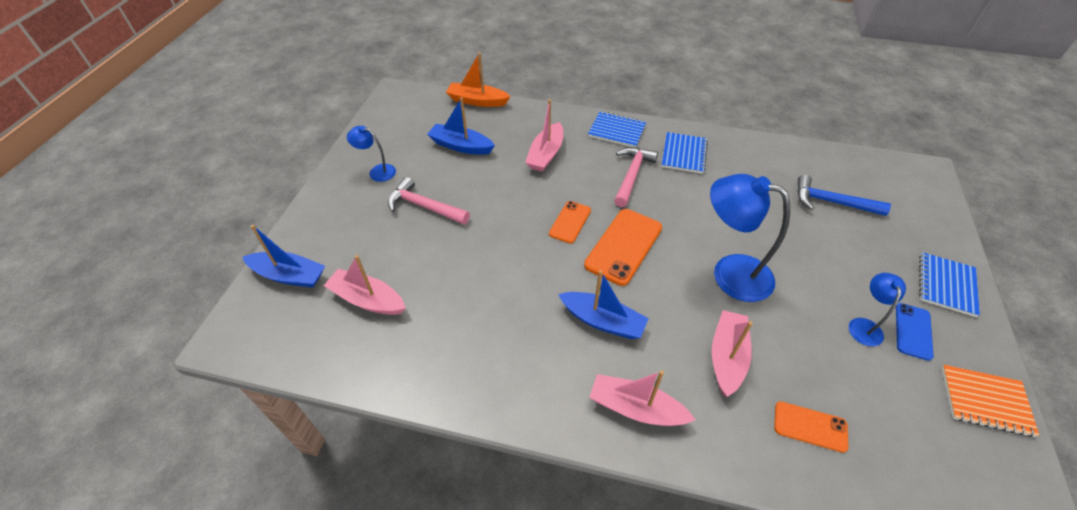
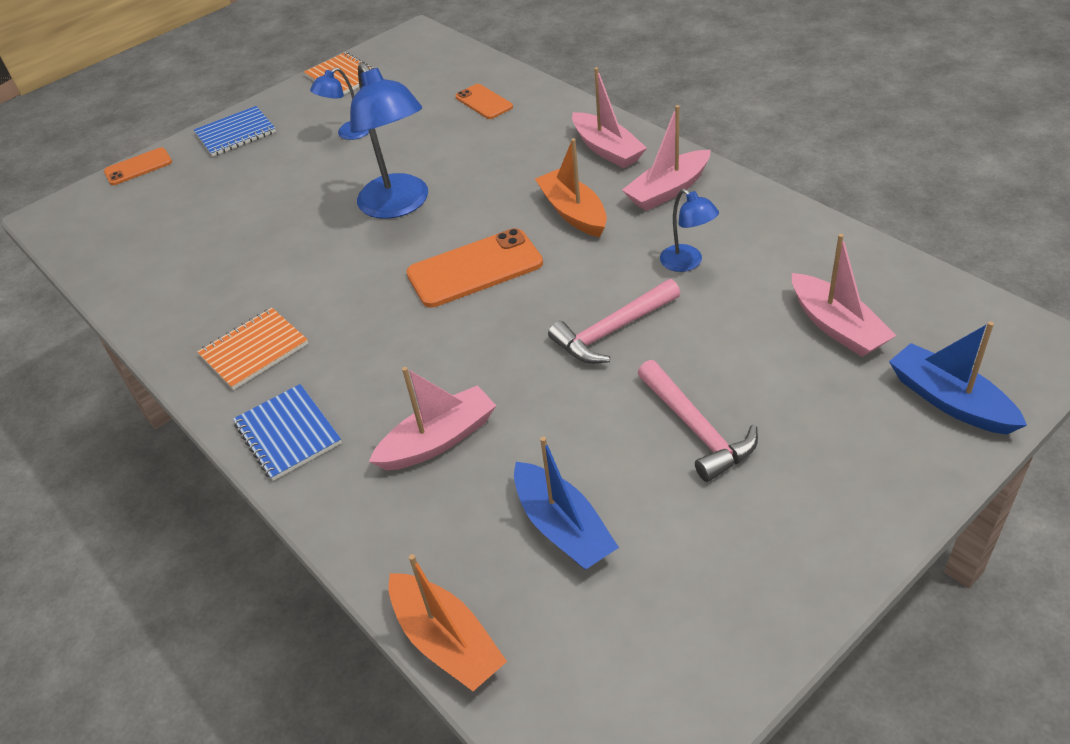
camera: 140 degrees left, 5 degrees down
(377, 171) = (749, 540): blue lamp -> blue lamp (687, 263)
(570, 222) = (507, 320): orange phone -> orange phone (138, 167)
(602, 321) = (573, 212): blue boat -> orange boat
(632, 175) = (359, 350): pink hammer -> pink hammer (612, 331)
(684, 154) = (254, 350): blue notebook -> orange notebook
(727, 357) = (491, 153): pink boat -> pink boat (668, 190)
(831, 202) = (197, 226): blue hammer -> none
(913, 331) = (318, 119): blue phone -> none

